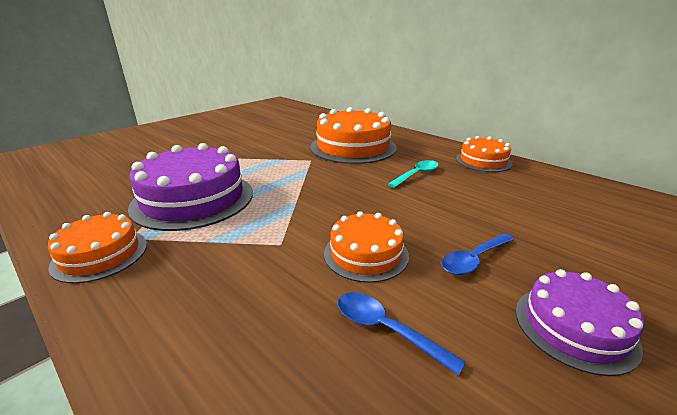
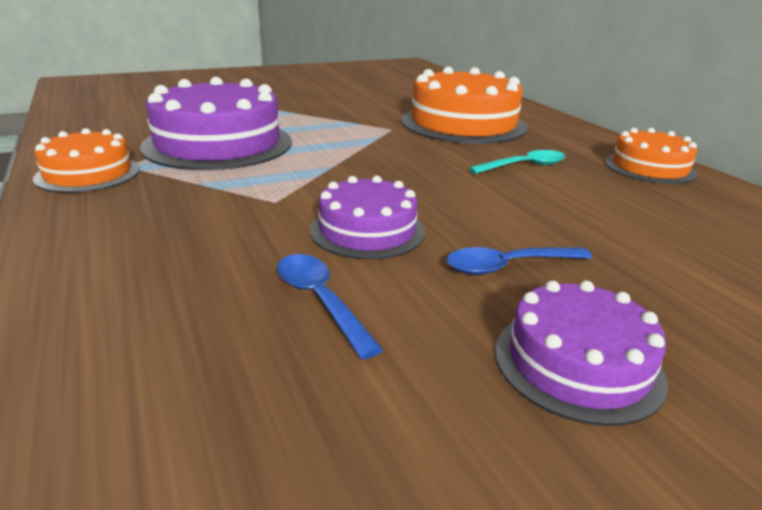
camera: 20 degrees right, 0 degrees up
(366, 254) = (367, 230): orange cake -> purple cake

